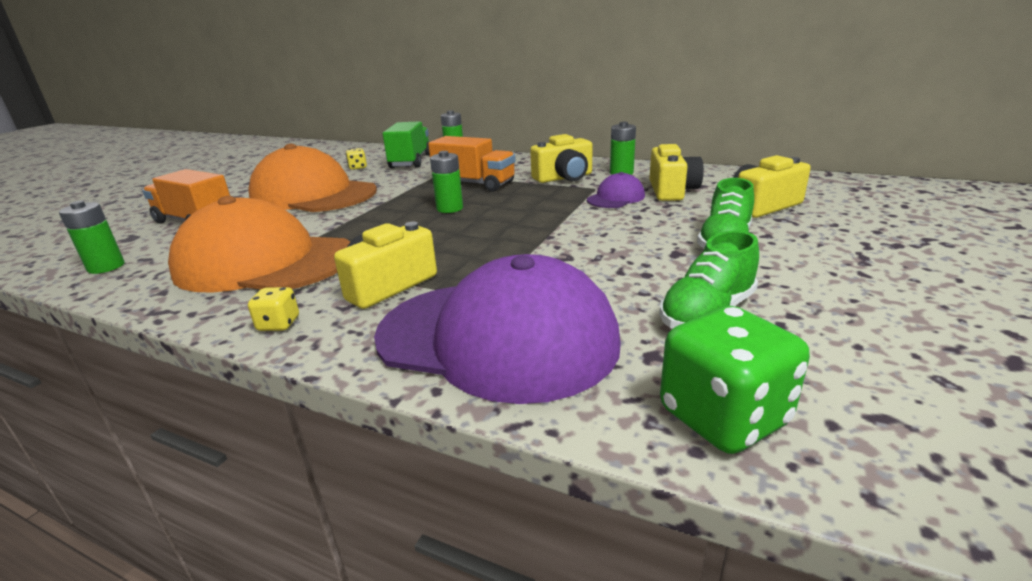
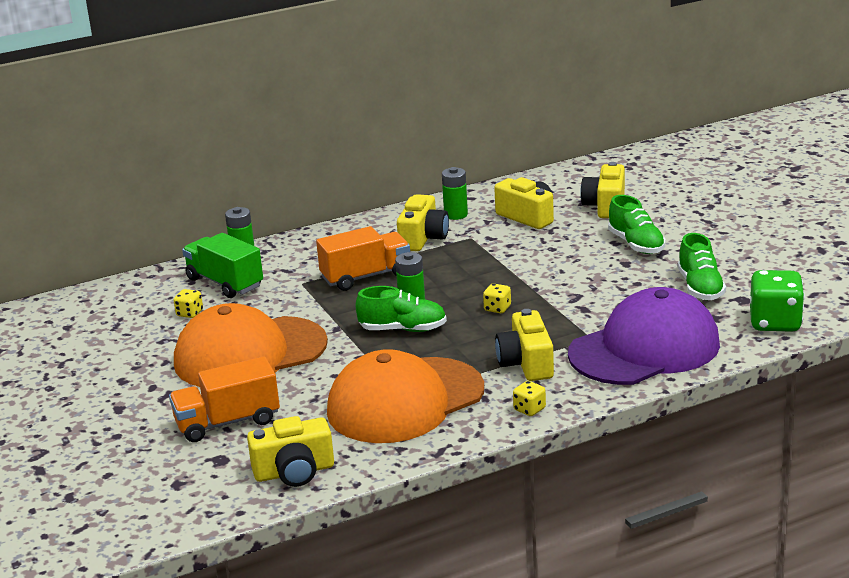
camera: 50 degrees left, 0 degrees up
(106, 267) = (294, 472): green battery -> yellow camera
(401, 220) = (403, 329): none -> green shoe
(486, 236) = (497, 308): none -> yellow dice
(616, 198) = (505, 240): purple cap -> none

